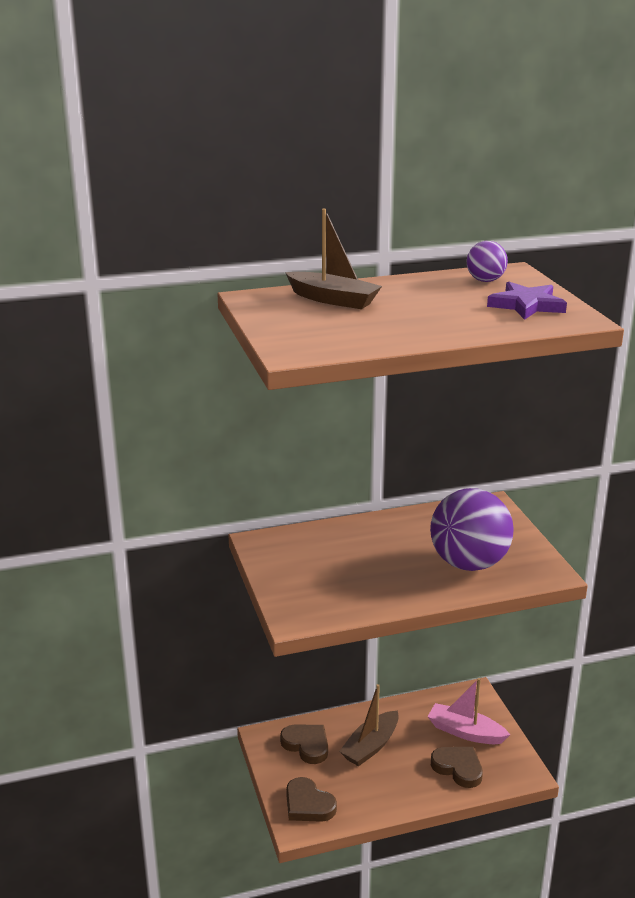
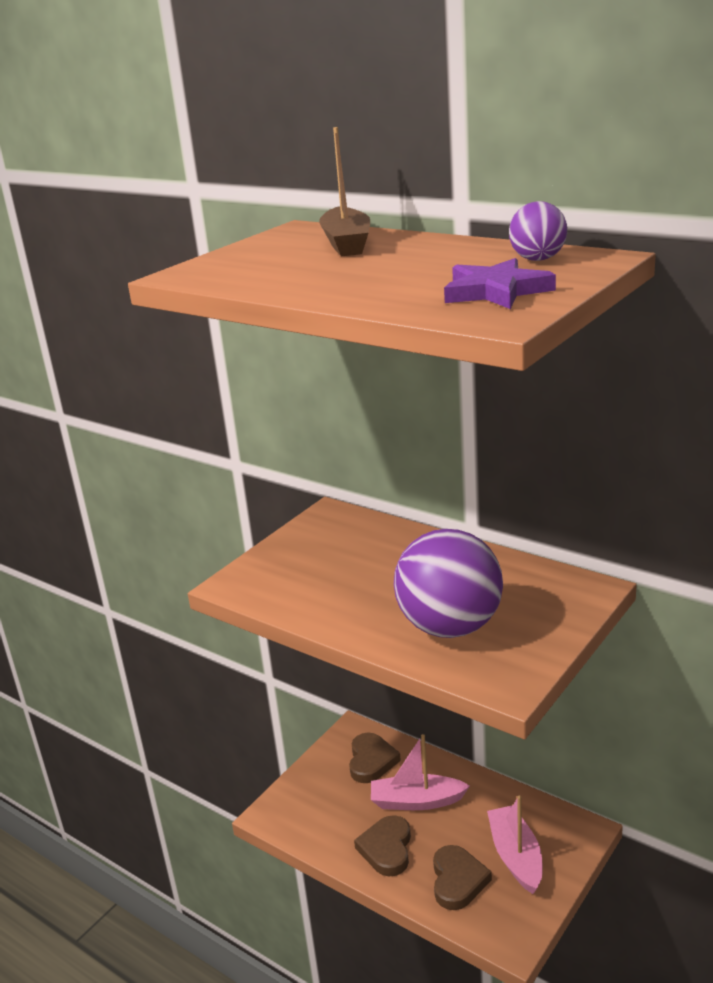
camera: 55 degrees right, 0 degrees up
(308, 804) = (301, 806): brown heart -> brown heart (387, 849)
(370, 746) = (416, 801): brown boat -> pink boat

